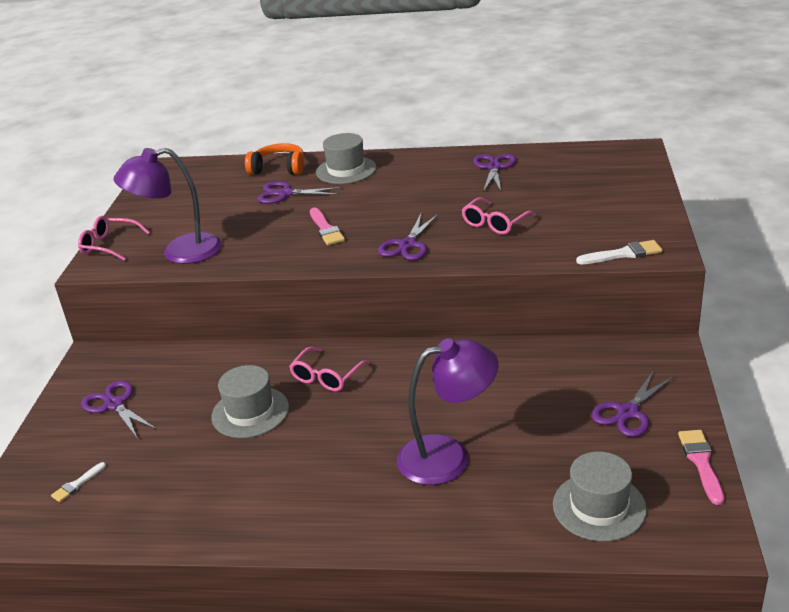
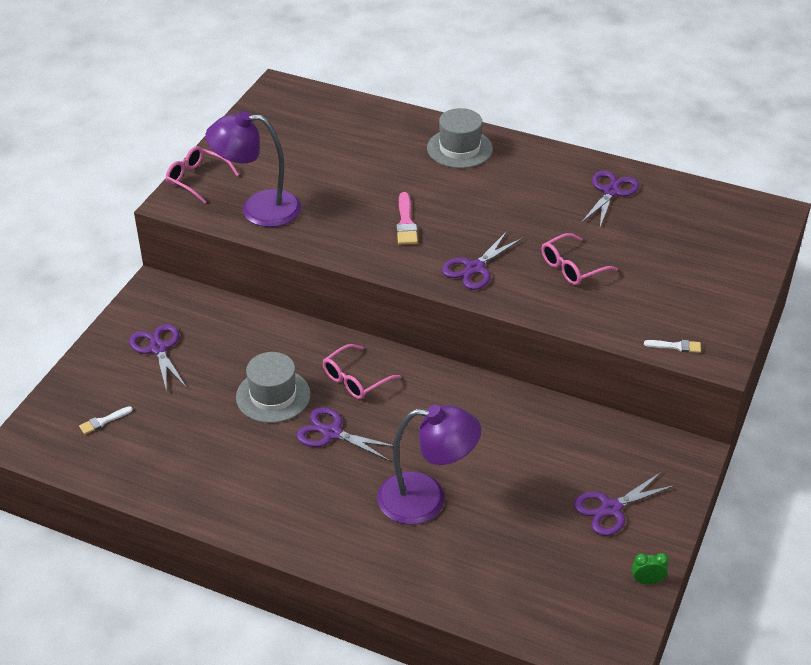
camera: 15 degrees right, 10 degrees up
(278, 168) = (393, 125): orange headphones -> none
(285, 194) = (386, 163): purple scissors -> purple scissors (331, 433)
(599, 507) = (532, 592): grey hat -> none
(623, 254) = (676, 346): white brush -> white brush, size x0.63
(701, 462) = (647, 581): pink brush -> green clock

